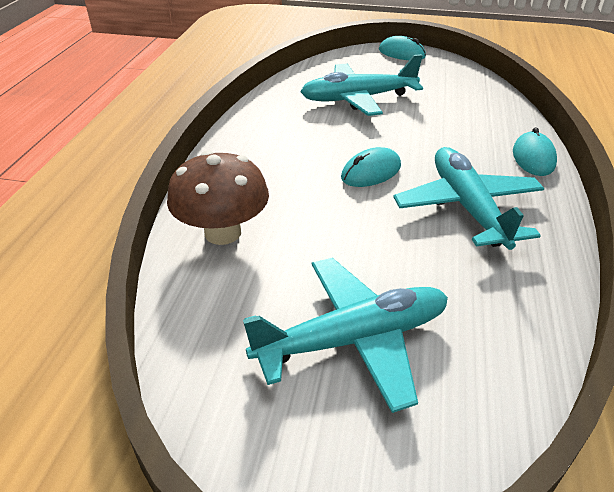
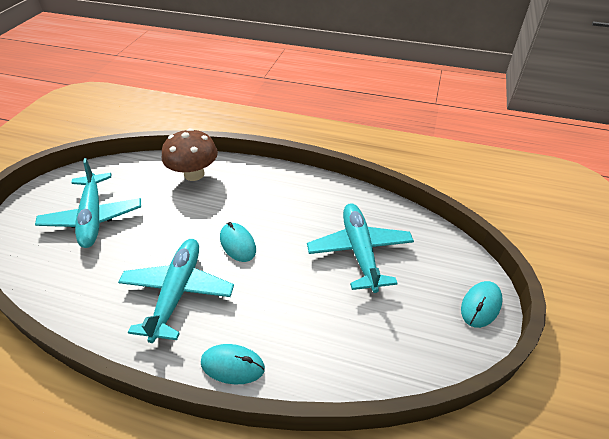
camera: 95 degrees right, 5 degrees up
(467, 207) = (177, 292): turquoise plane -> turquoise plane turned 75 degrees counterclockwise

